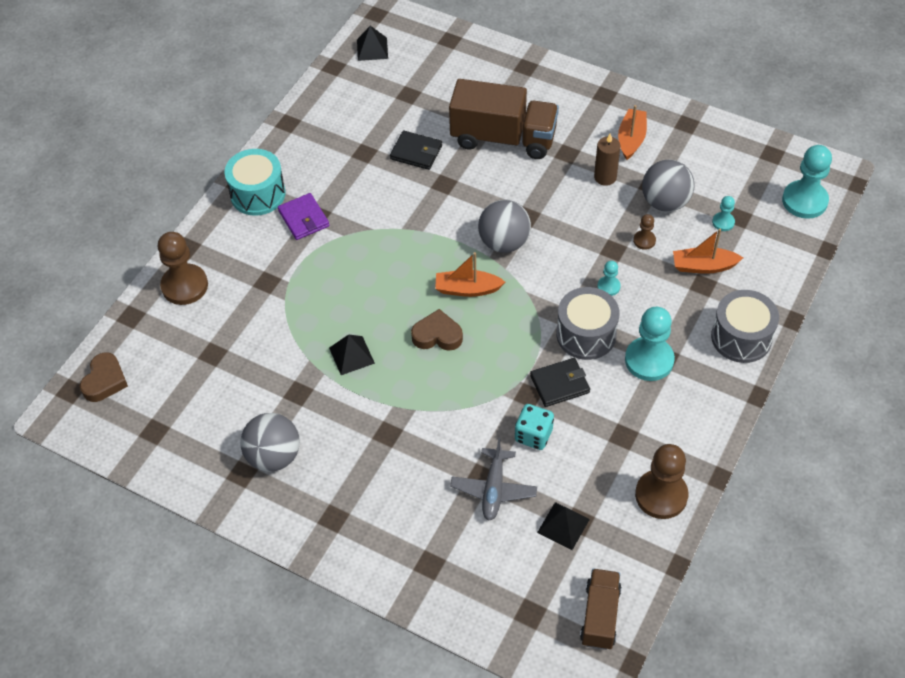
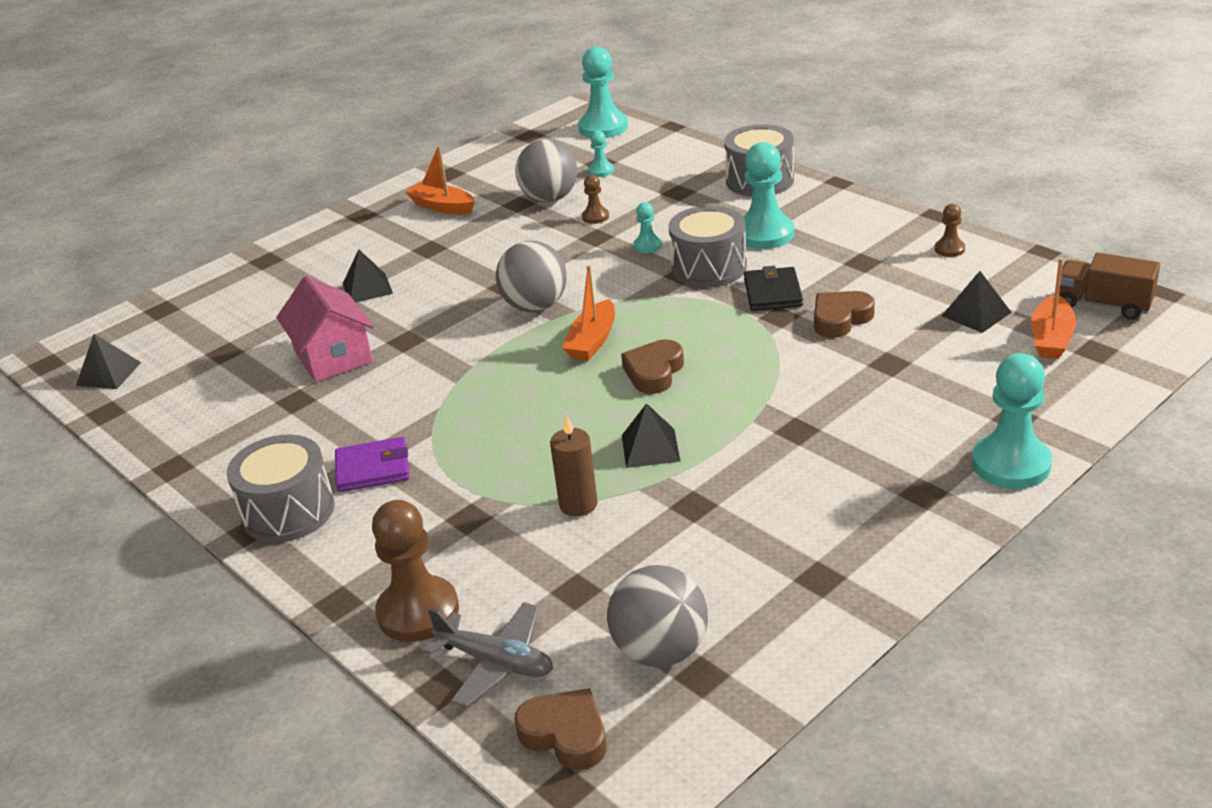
camera: 70 degrees left, 20 degrees down
(258, 194) = (288, 511): turquoise drum -> grey drum
(274, 456) = (799, 540): grey ball -> grey ball (660, 651)
(373, 567) = (1011, 464): none -> turquoise pawn
(416, 152) = (333, 356): black wallet -> pink house
(493, 489) = (911, 356): grey plane -> grey plane (496, 662)
(503, 138) = (367, 288): brown truck -> black pyramid
(533, 435) = (840, 319): turquoise dice -> brown heart
(605, 177) = (485, 229): brown candle -> brown candle (578, 504)
(661, 495) = (949, 249): brown pawn -> brown pawn, size x0.49
(703, 266) = (653, 188): orange boat -> orange boat (1051, 338)

